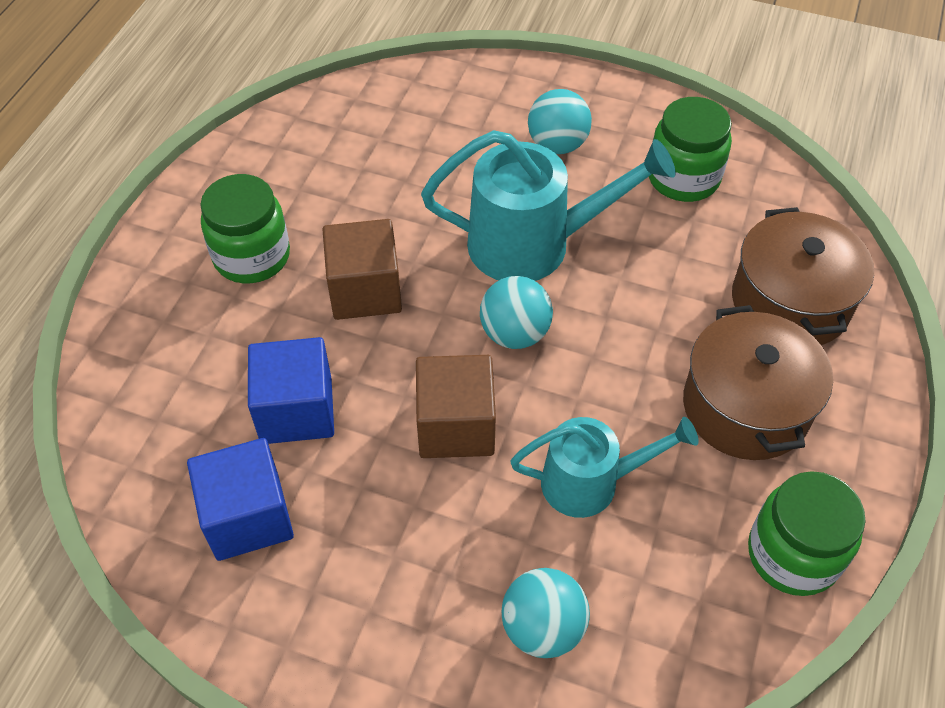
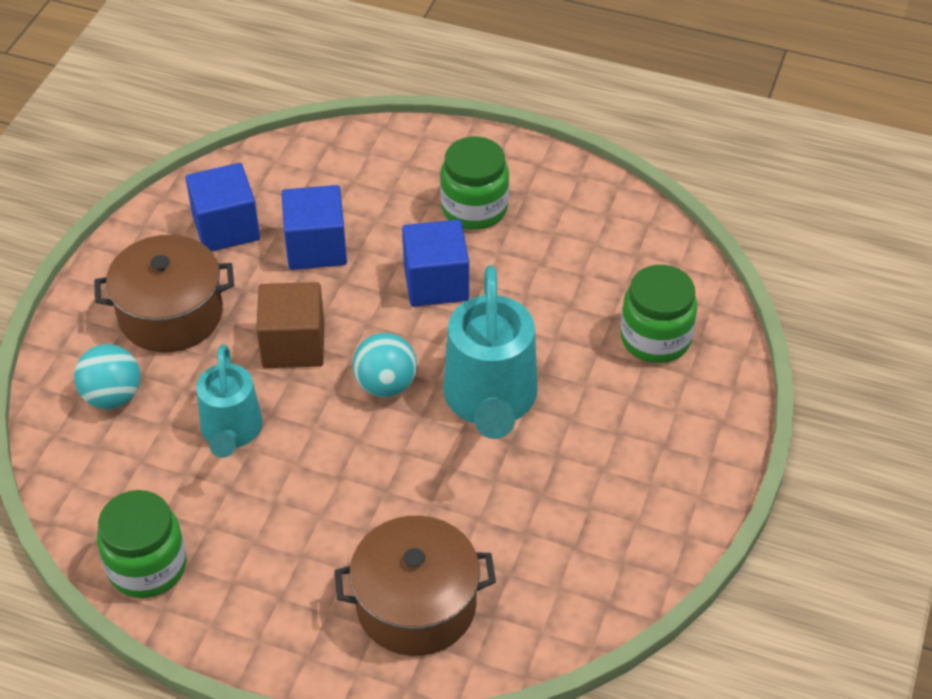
camera: 90 degrees right, 5 degrees down
(365, 290) = (436, 283): brown cube -> blue cube
(557, 145) = (626, 424): turquoise ball -> none
(683, 178) = (584, 530): green jar -> green jar (655, 338)
(745, 406) = (296, 551): brown pot -> brown pot (171, 314)

